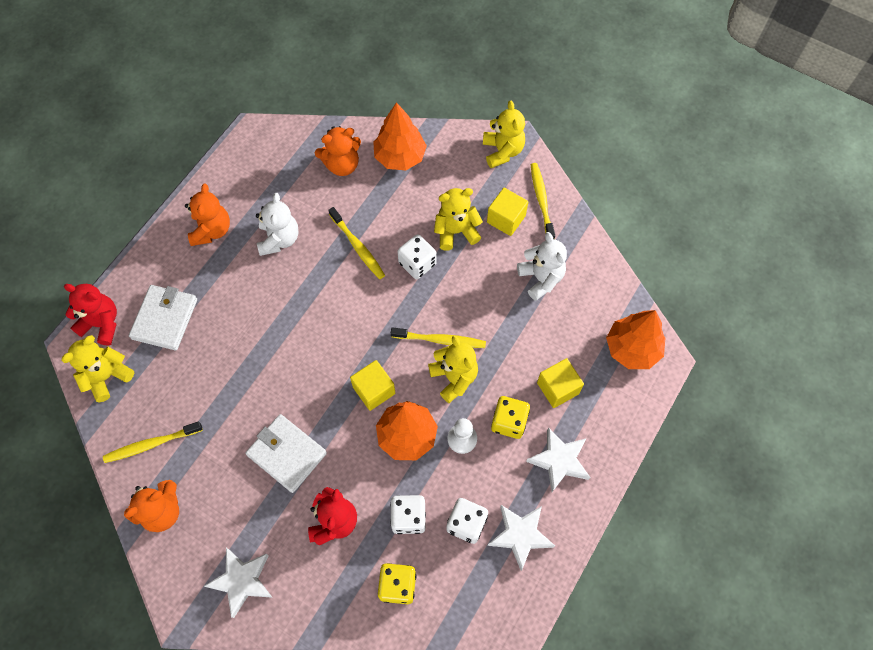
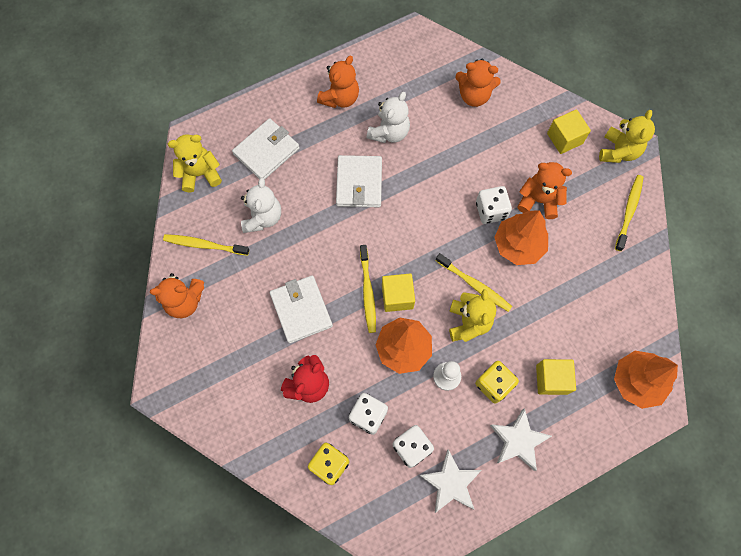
camera: 30 degrees right, 5 degrees up
(102, 324) = (218, 130): red teddy bear -> none
(242, 581) = (214, 390): white star -> none
(276, 302) = (359, 183): none -> white wallet
(357, 246) = (449, 171): yellow toothbrush -> yellow toothbrush (367, 291)
(400, 157) = (526, 112): orange tree -> orange tree (518, 245)
(456, 231) = (538, 200): yellow teddy bear -> orange teddy bear
(506, 219) = (588, 211): yellow cube -> yellow cube (564, 138)
(541, 278) = (590, 278): white teddy bear -> white teddy bear (262, 217)

